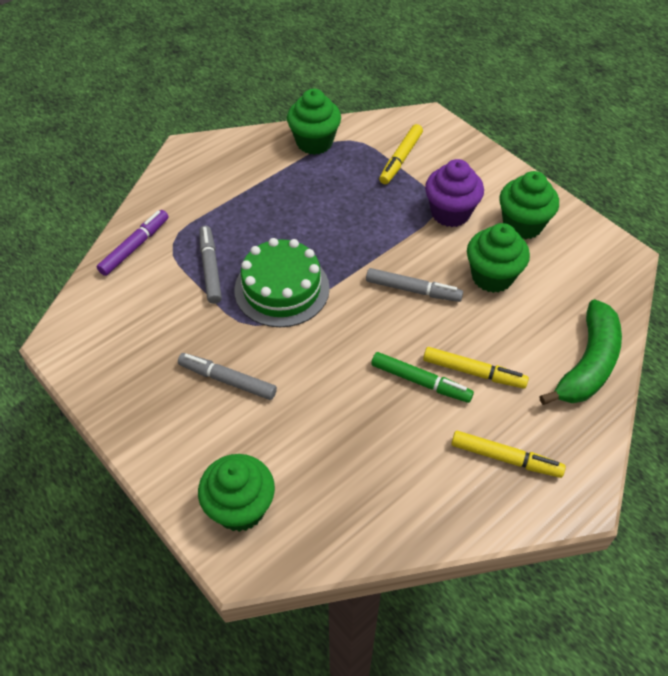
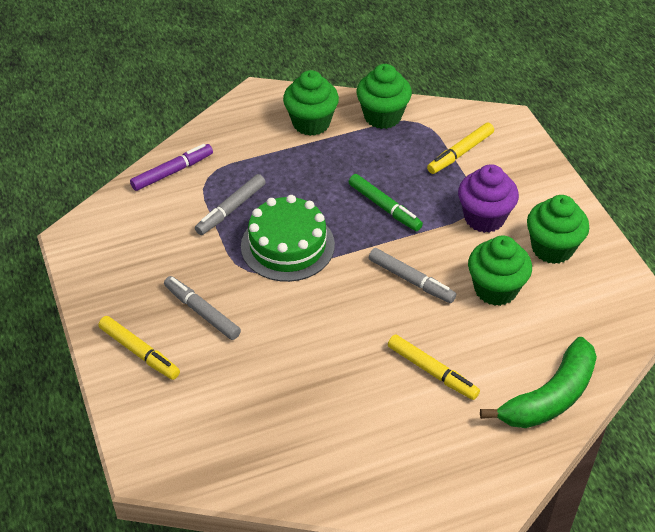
camera: 20 degrees right, 5 degrees down
(210, 268) = (231, 209): grey marker -> grey marker turned 150 degrees counterclockwise
(240, 508) = (164, 423): green cupcake -> green cupcake (311, 123)
(420, 381) = (377, 365): green marker -> green marker (384, 207)
(505, 458) = (423, 456): yellow marker -> yellow marker (139, 352)

